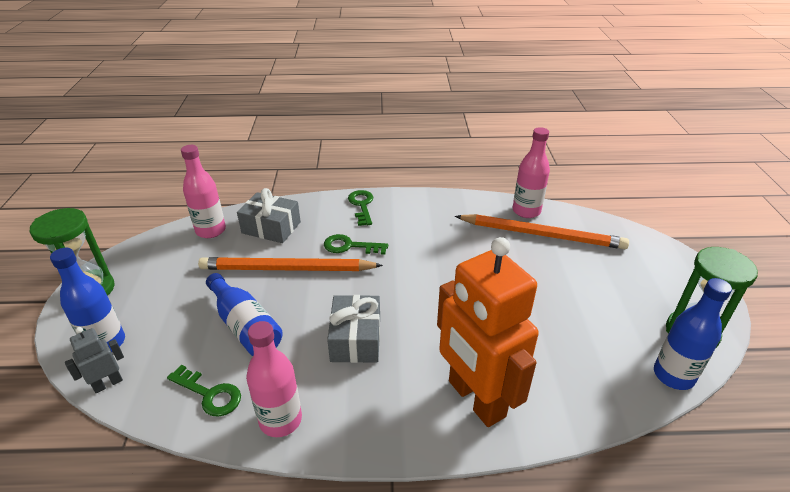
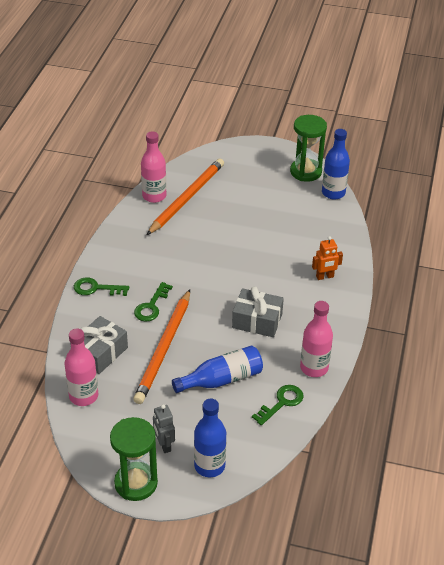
camera: 75 degrees left, 5 degrees up
(108, 383) = (253, 461): grey robot -> grey robot (164, 445)
(475, 399) = (325, 277): orange robot -> orange robot, size x0.42

